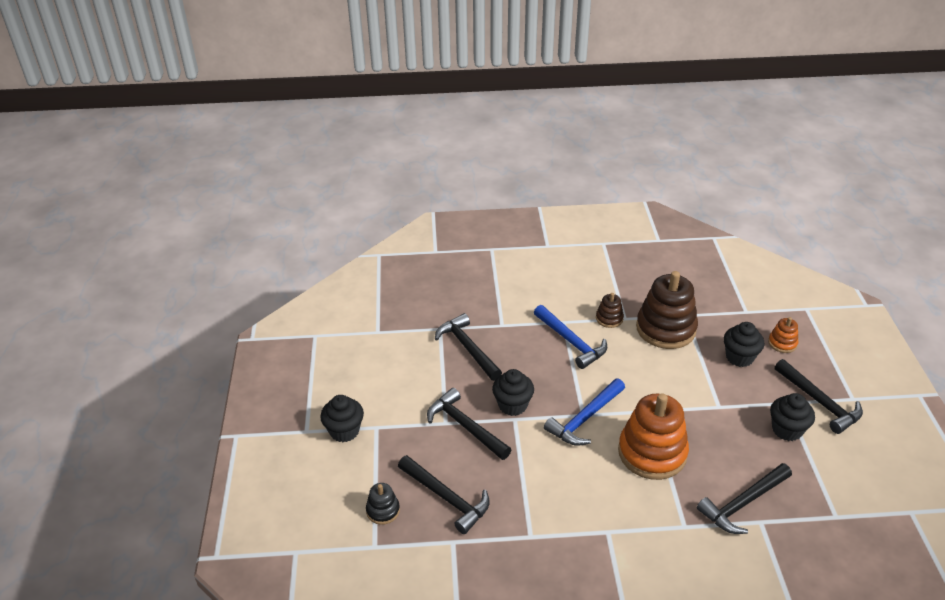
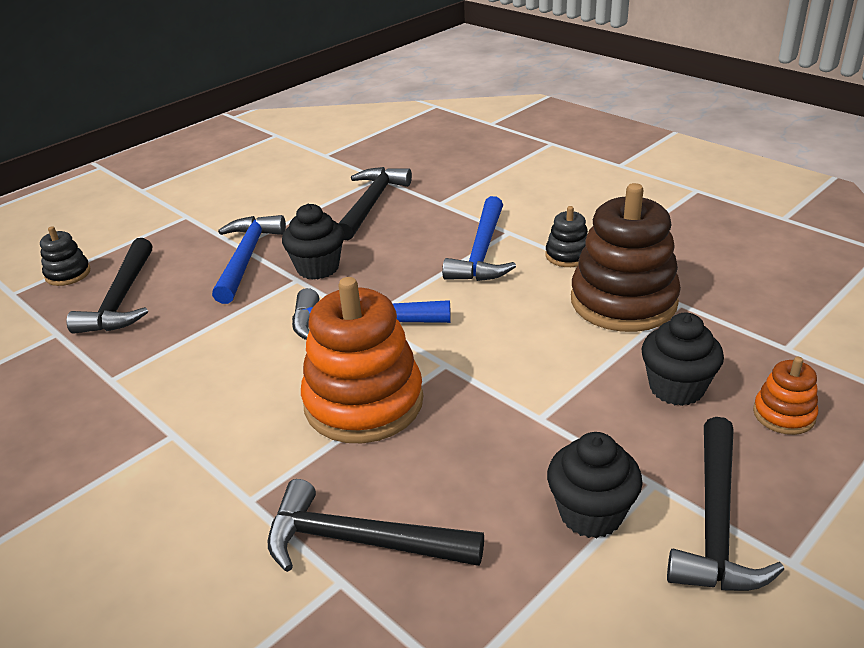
camera: 50 degrees right, 5 degrees down
(344, 431) = (162, 205): black cupcake -> none
(465, 426) = (247, 258): black hammer -> blue hammer
(609, 318) = (567, 255): brown stacking toy -> black stacking toy

